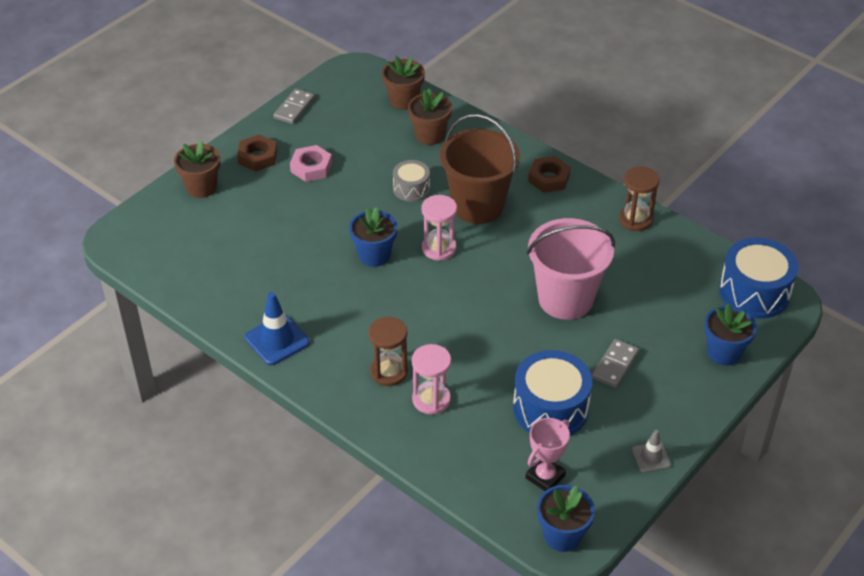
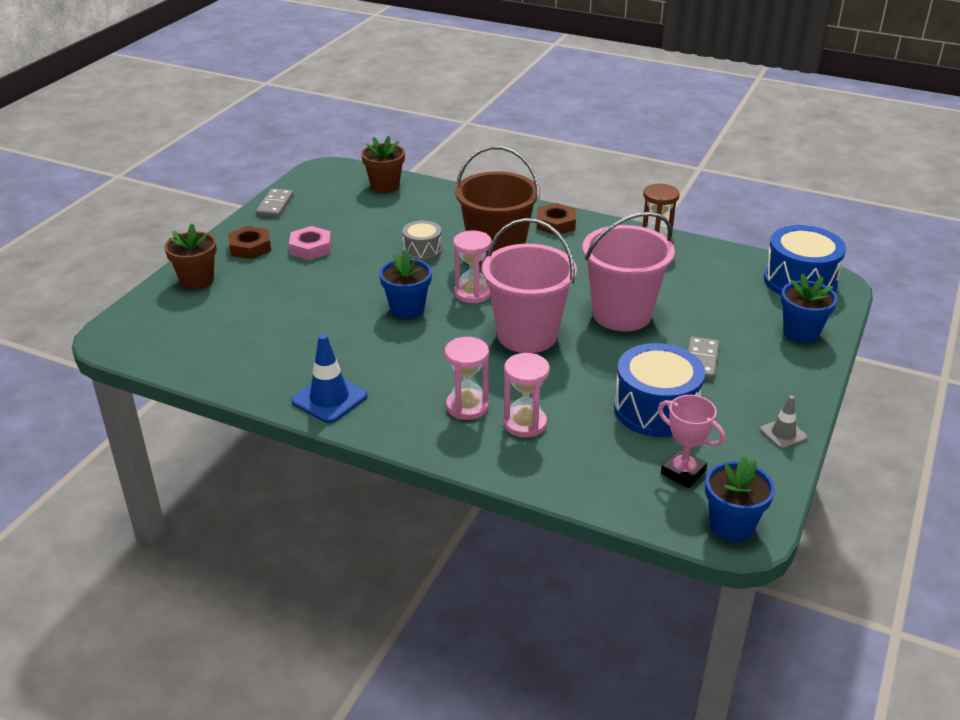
camera: 15 degrees left, 10 degrees down
(389, 372) = (467, 406): brown hourglass -> pink hourglass
(430, 135) = (422, 208): brown flower pot -> none
(470, 306) = (527, 335): none -> pink bucket
(545, 477) = (683, 472): pink trophy -> pink trophy turned 75 degrees counterclockwise

